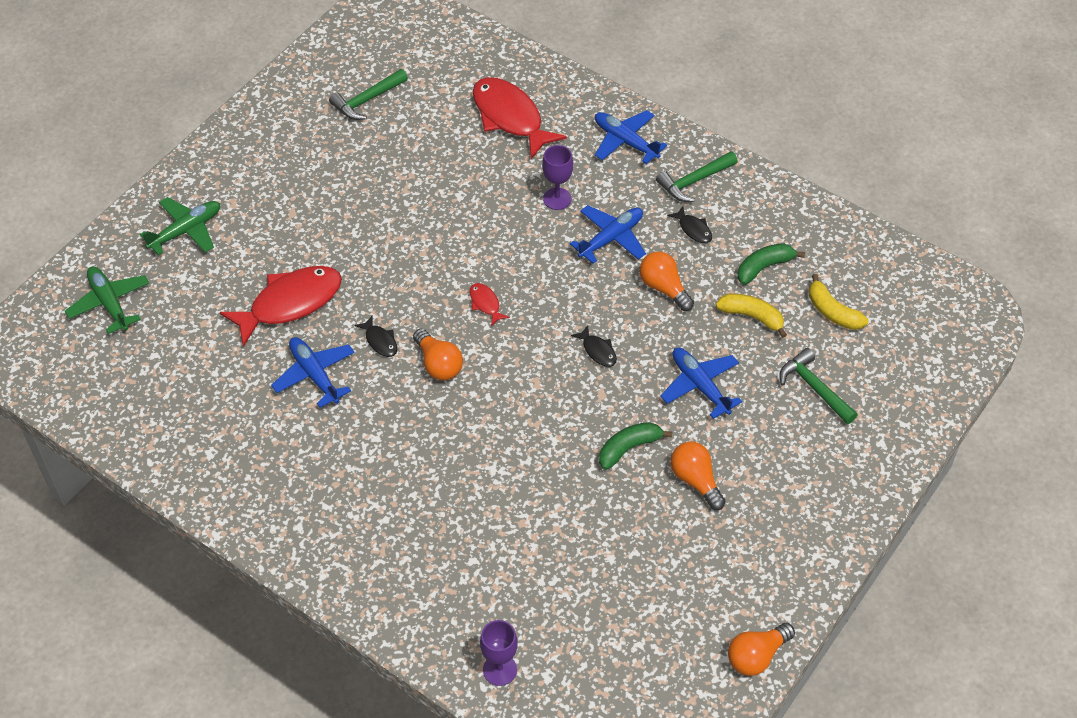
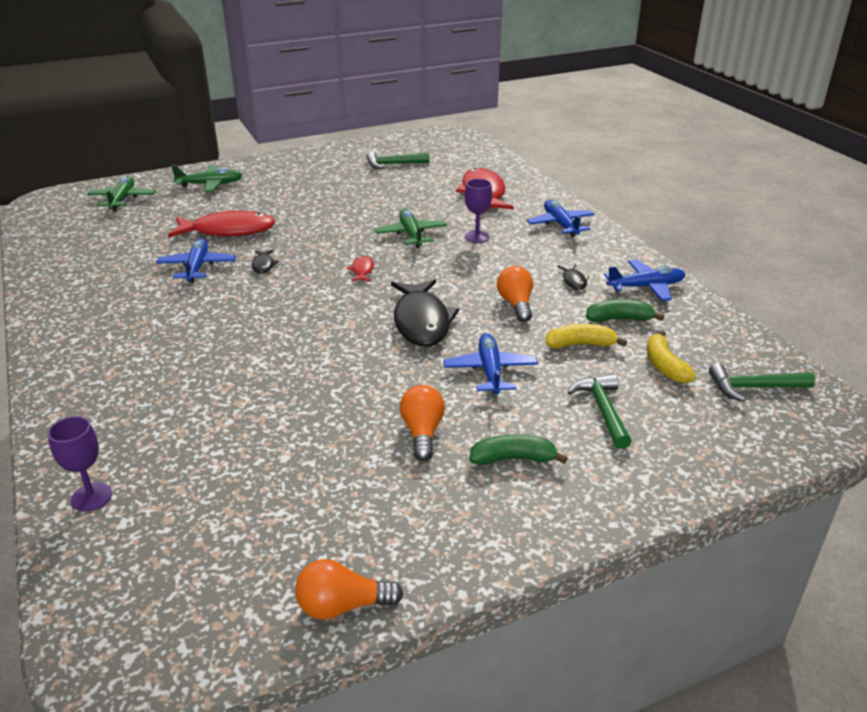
camera: 30 degrees right, 20 degrees down
(438, 364) = (289, 289): orange light bulb -> none
(489, 224) = (411, 234): none -> green plane
(598, 351) = (422, 321): black fish -> black fish, size x2.28
(611, 238) = (498, 266): blue plane -> blue plane (646, 287)
(629, 448) = (384, 388): green banana -> green banana (513, 459)
(694, 181) = (598, 257): green hammer -> green hammer (753, 388)
(752, 316) = (580, 344): yellow banana -> yellow banana turned 60 degrees counterclockwise

